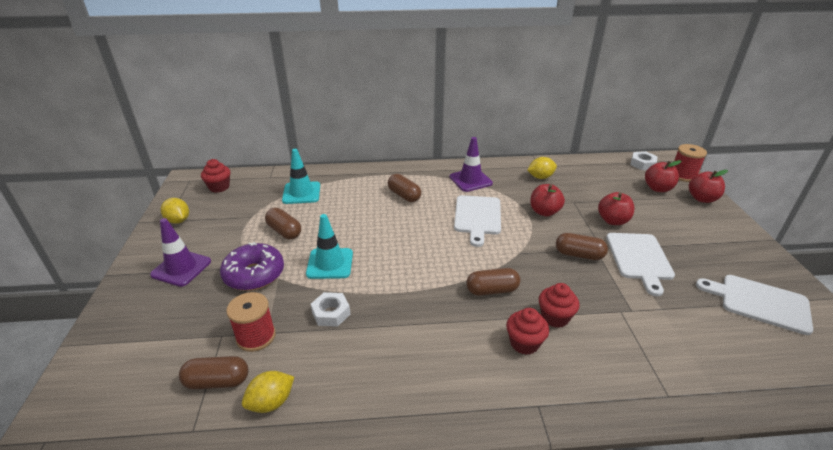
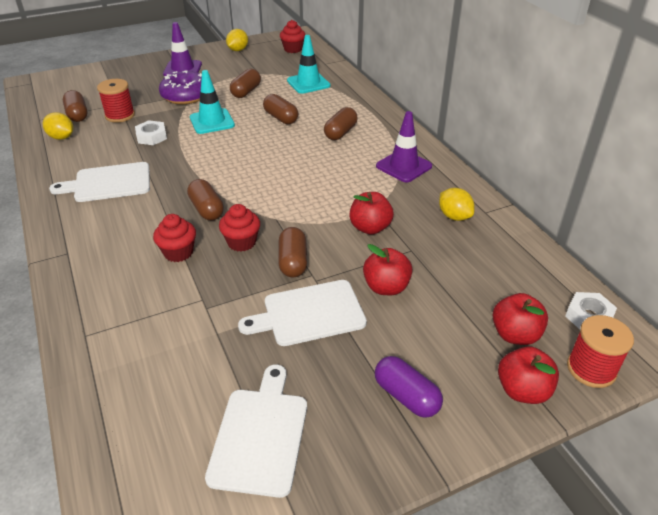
camera: 70 degrees right, 5 degrees up
(356, 220) = (281, 118): none -> brown capsule
(477, 217) = (328, 182): white cutting board -> white cutting board (108, 183)
(524, 343) = (138, 237): red cupcake -> red cupcake (241, 242)
(713, 237) = (406, 396): none -> purple capsule

